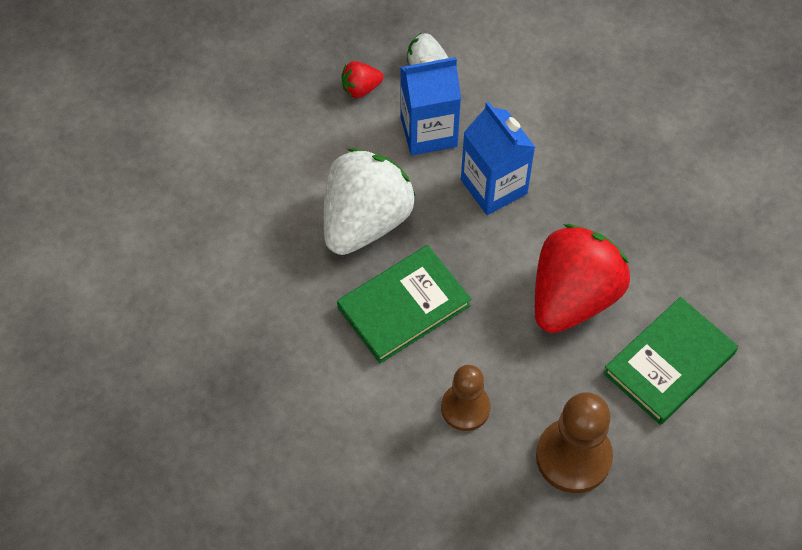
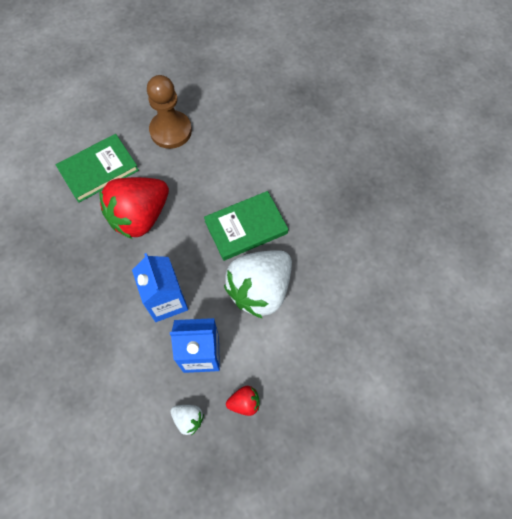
camera: 170 degrees left, 5 degrees up
(465, 408) = (223, 164): brown pawn -> none

